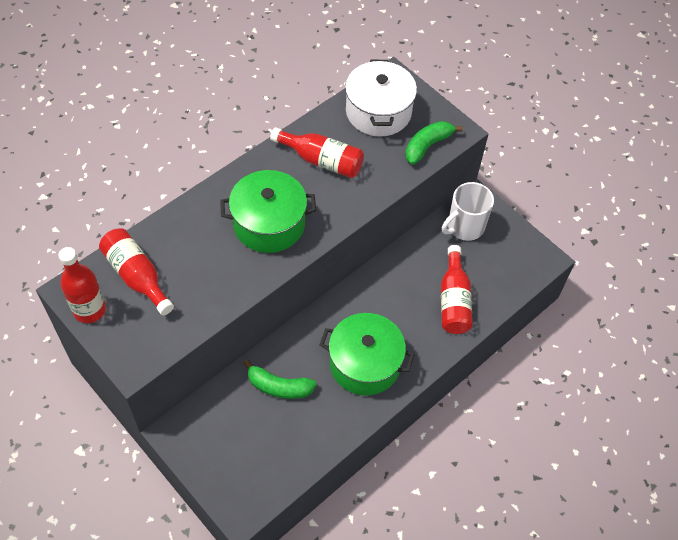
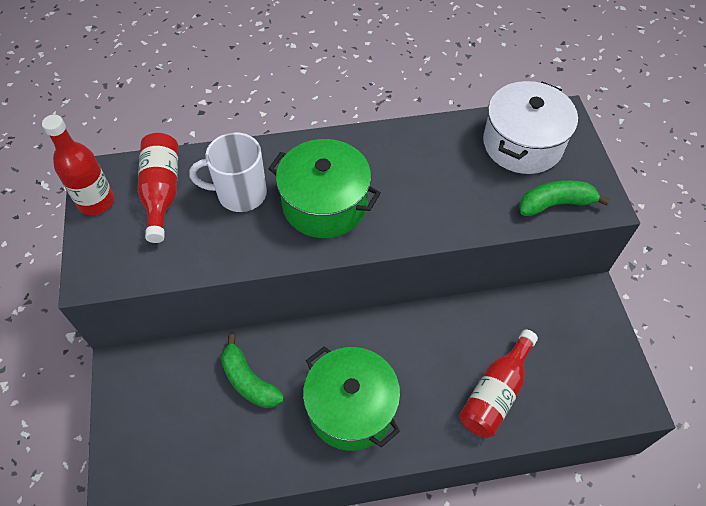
camera: 35 degrees right, 0 degrees up
(321, 160) = (426, 166): red bottle -> none
(465, 227) = (560, 317): white mug -> white mug (240, 194)

